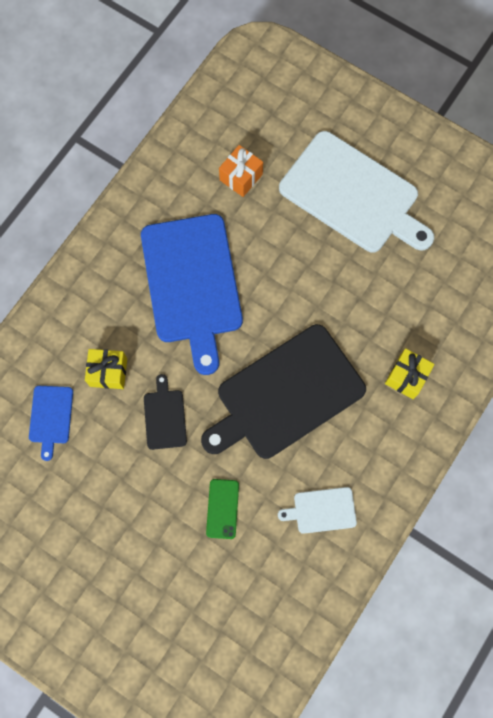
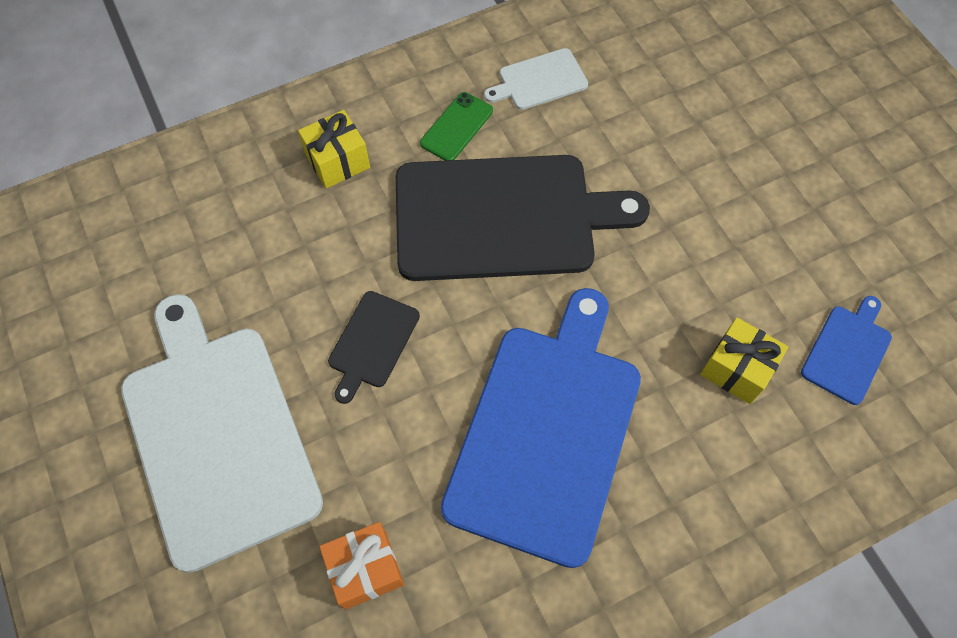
camera: 150 degrees left, 10 degrees down
(164, 416) = (681, 271): black cutting board -> black cutting board (372, 342)
(222, 508) = (658, 136): green phone -> green phone (456, 127)
(322, 510) = (539, 80): white cutting board -> white cutting board turned 135 degrees clockwise

